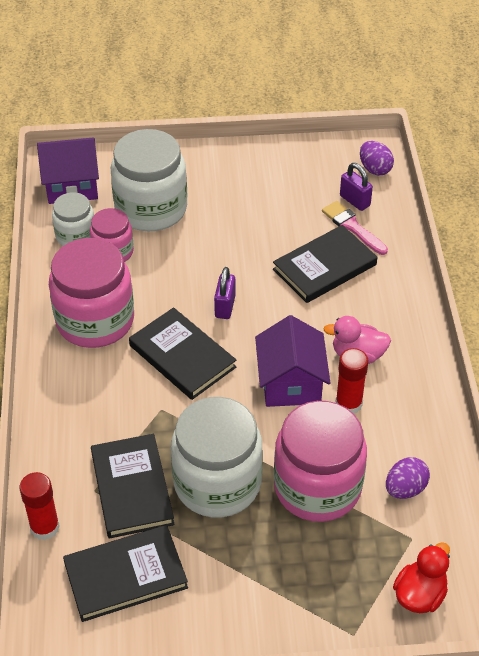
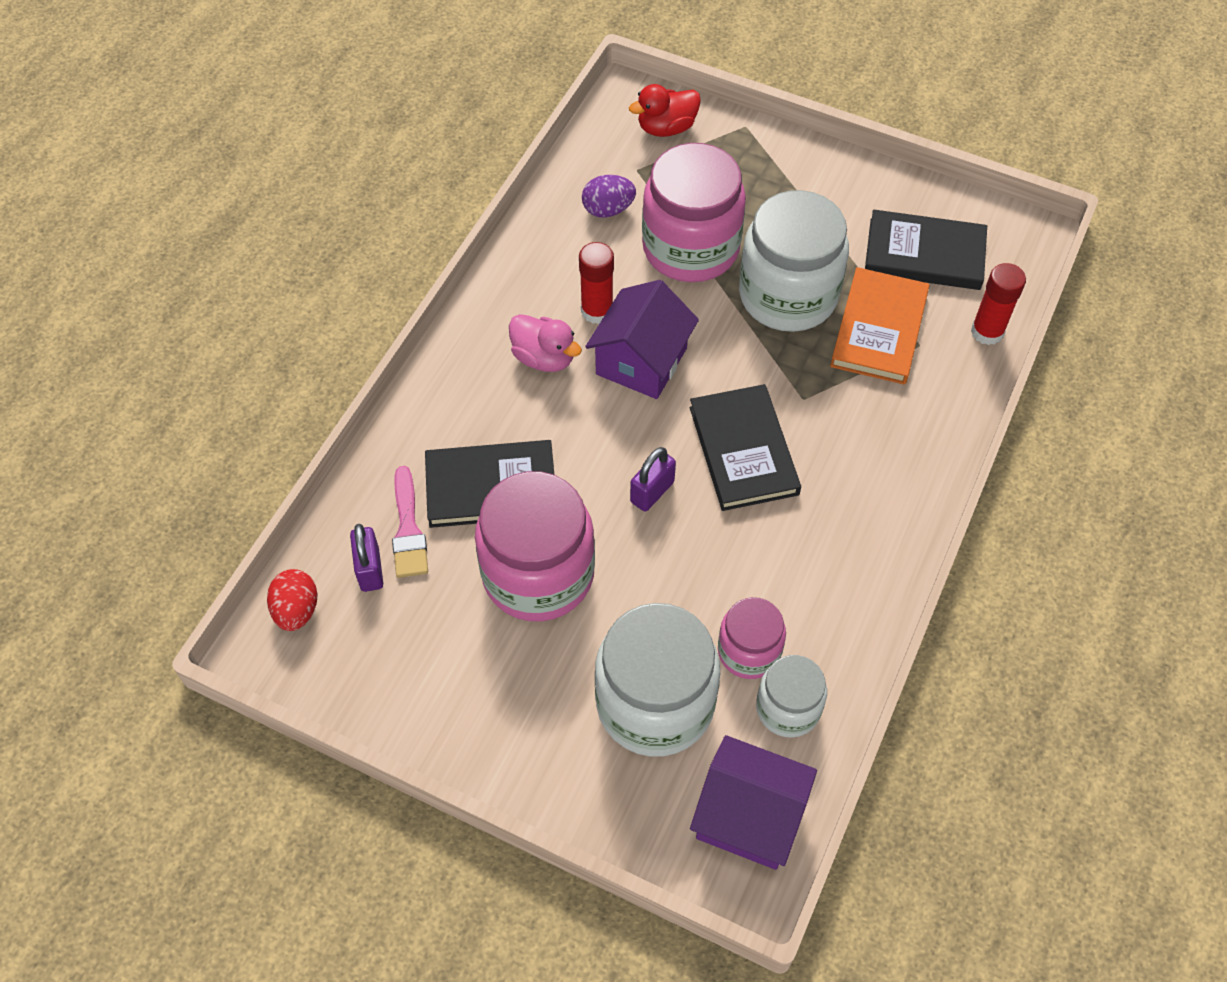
camera: 150 degrees left, 10 degrees up
(95, 320) = (825, 551): pink jar -> pink jar (538, 574)
(132, 488) = (879, 329): black book -> orange book
(374, 169) = (297, 610): purple egg -> red egg

